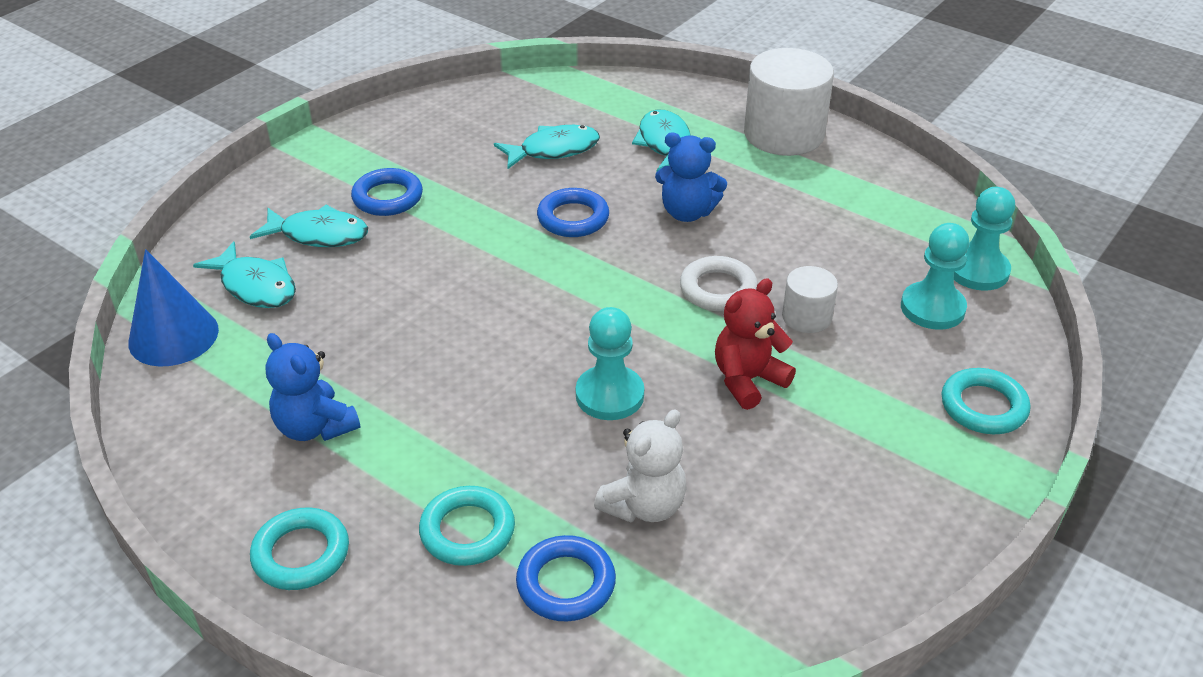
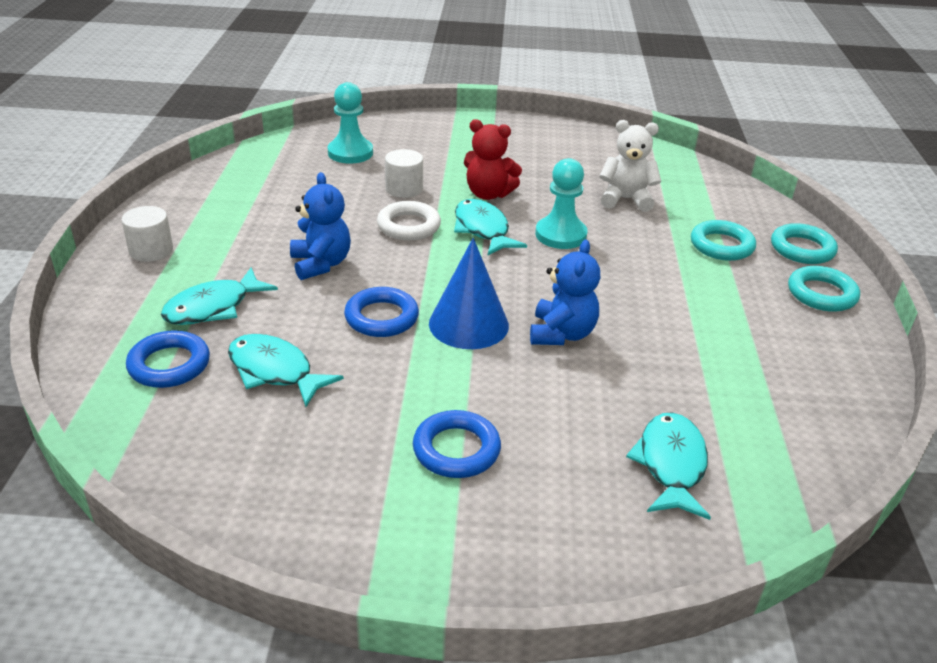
camera: 125 degrees left, 5 degrees down
(173, 336) = (784, 477): blue cone -> blue cone (468, 324)
(315, 427) = (744, 339): blue teddy bear -> blue teddy bear (561, 334)
(319, 235) = (561, 466): turquoise fish -> turquoise fish (483, 229)
(566, 583) = (704, 206): blue ring -> blue ring (169, 365)
(783, 134) = (151, 250): white cylinder -> white cylinder, size x0.51
(977, 270) = (294, 145): turquoise pawn -> none
(983, 407) = (427, 128): turquoise ring -> turquoise ring (802, 249)

